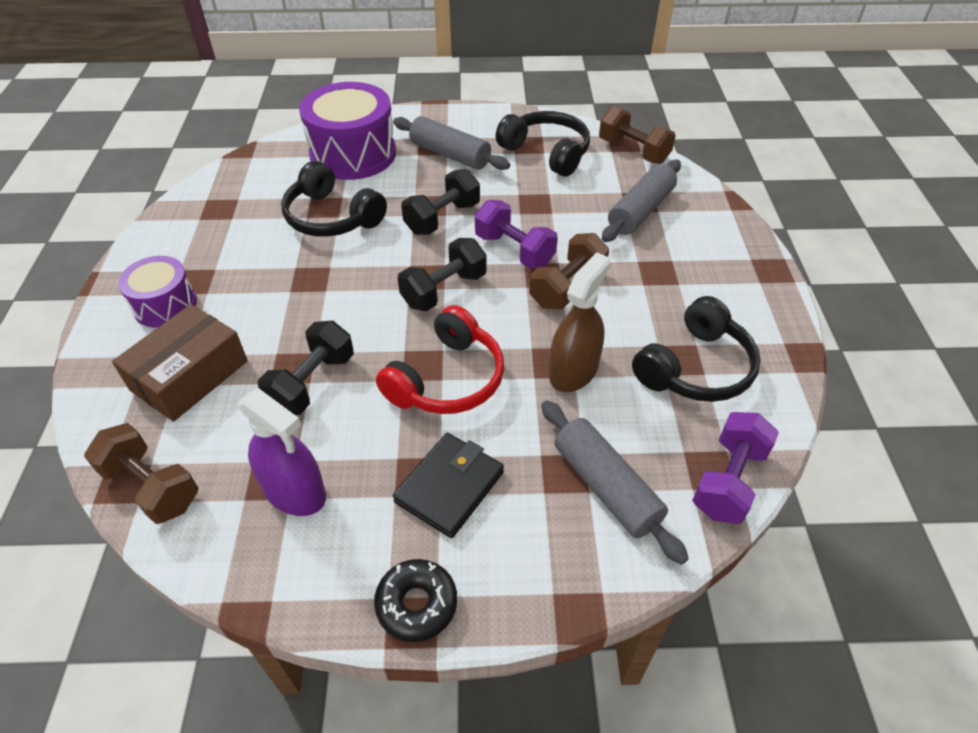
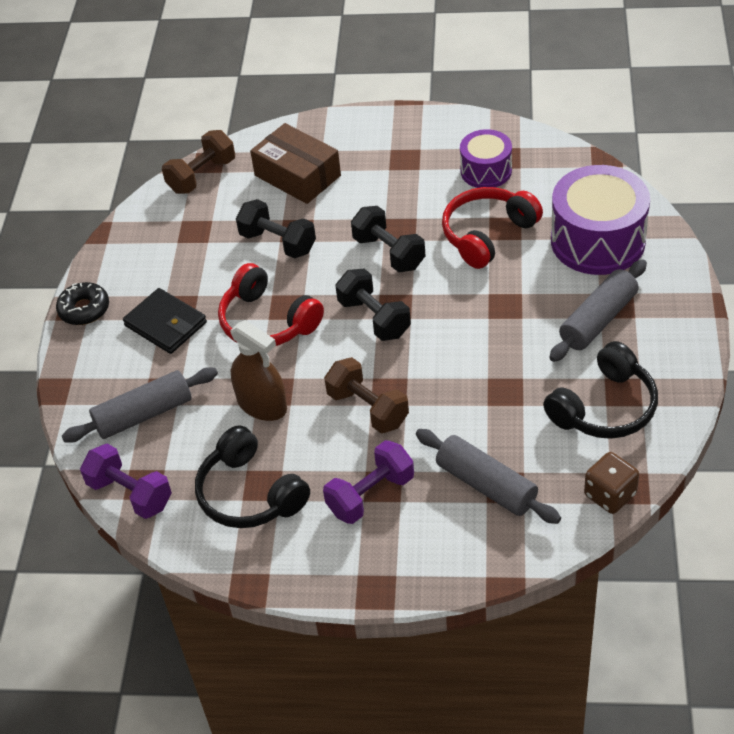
camera: 100 degrees right, 0 degrees up
(165, 305) = (376, 148): purple drum -> purple drum (486, 171)
(294, 491) = (182, 244): purple spray bottle -> none
(332, 217) = (487, 234): black headphones -> red headphones
(442, 218) = (481, 315): black dumbbell -> black dumbbell (389, 253)
(514, 250) = (426, 370): purple dumbbell -> purple dumbbell (370, 495)
(633, 151) = (610, 495): brown dumbbell -> brown dice

